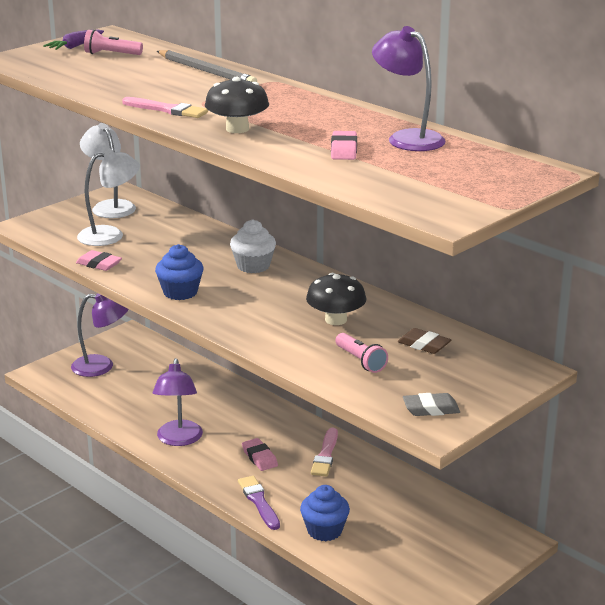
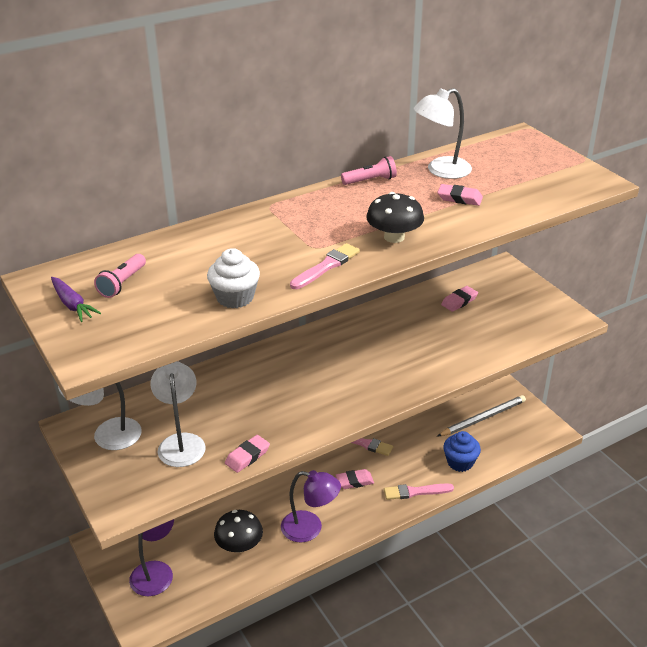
camera: 75 degrees left, 10 degrees up
(180, 292) = (330, 409): blue cupcake -> none
(206, 71) = (220, 235): grey pencil -> grey pencil (483, 418)
(253, 266) = (295, 360): white cupcake -> white cupcake (235, 297)
(259, 502) = (415, 492): purple brush -> pink brush
(336, 320) = (409, 333): black mushroom -> black mushroom (239, 545)
(360, 361) = (477, 333): pink flashlight -> pink flashlight (370, 180)
(407, 138) = (441, 171): purple lamp -> white lamp
(424, 345) = (459, 301): brown eraser -> pink eraser
(431, 409) = (549, 316): grey eraser -> none

